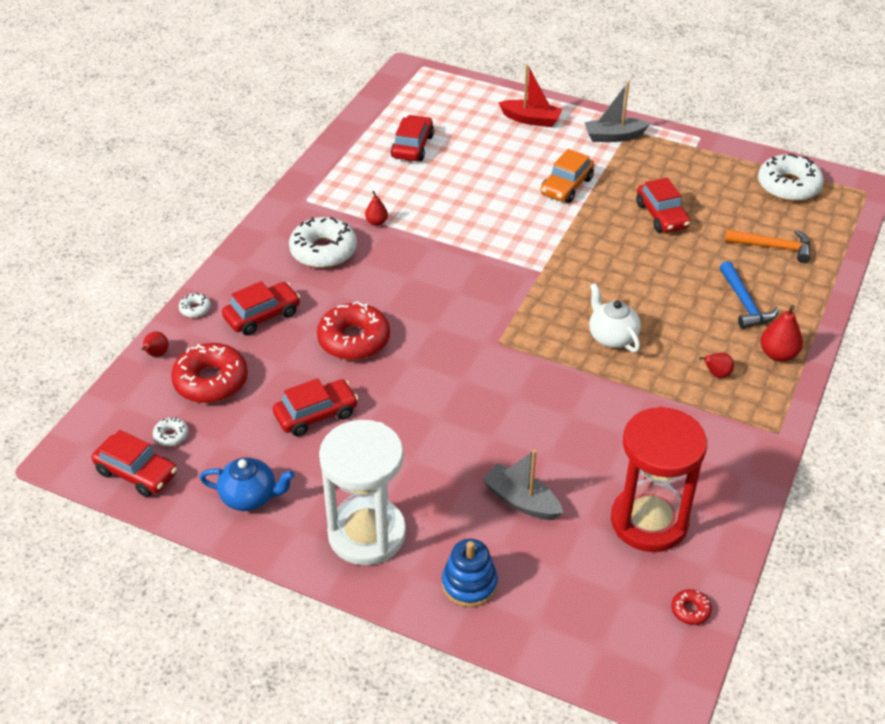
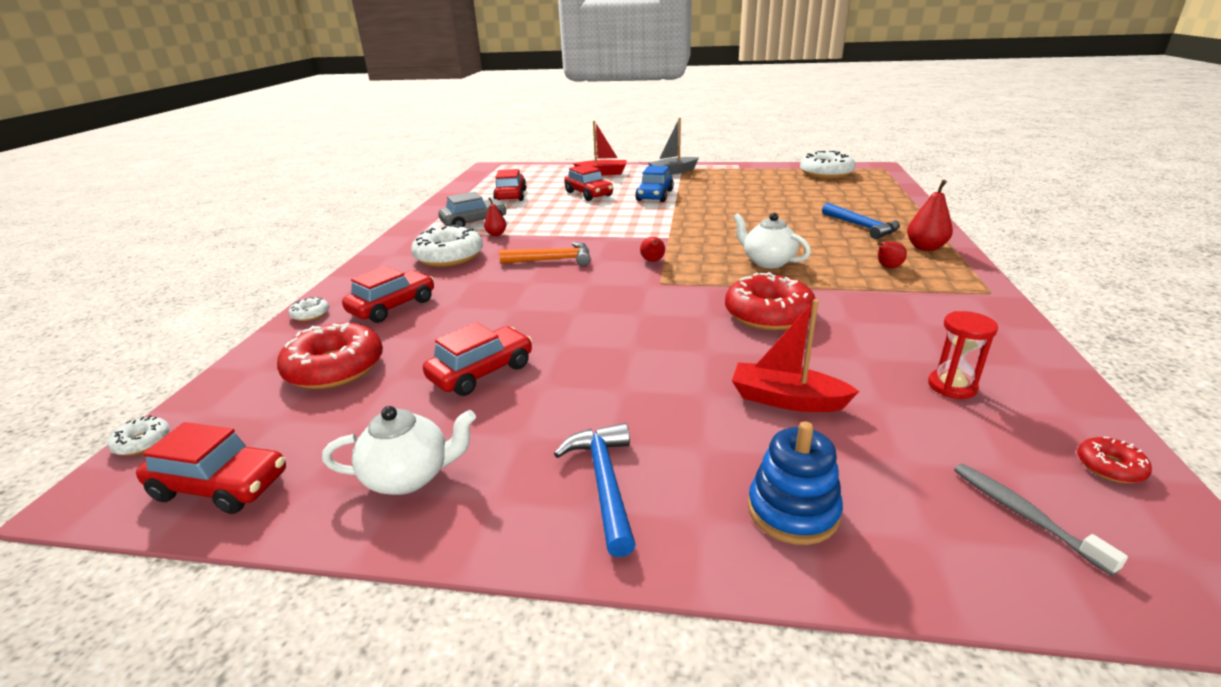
camera: 15 degrees left, 15 degrees down
(156, 354) = (260, 357): red pear -> red pear (653, 261)
(171, 435) = (279, 431): white donut -> white donut (142, 442)
(250, 497) = (409, 477): blue teapot -> white teapot
(354, 340) = (504, 306): red donut -> red donut (768, 314)
(360, 194) = (474, 222): none -> grey car
(367, 534) = (604, 482): white hourglass -> blue hammer
(521, 501) = (786, 400): grey boat -> red boat
(566, 186) = (654, 195): orange car -> blue car
(603, 624) = (1023, 514): none -> grey toothbrush
(649, 521) = (952, 386): red hourglass -> red hourglass, size x0.44
(661, 216) = (745, 197): red car -> red car (588, 194)
(773, 247) = (849, 198): orange hammer -> orange hammer (553, 260)

